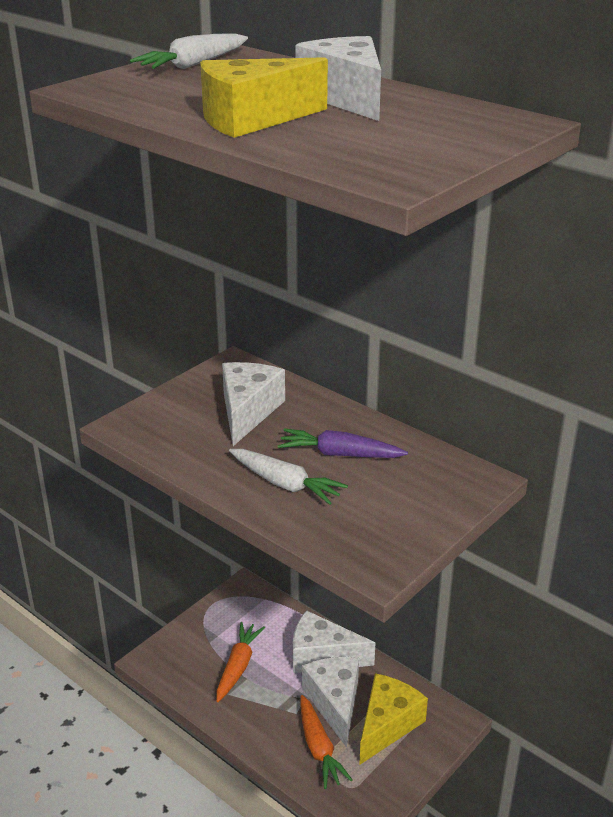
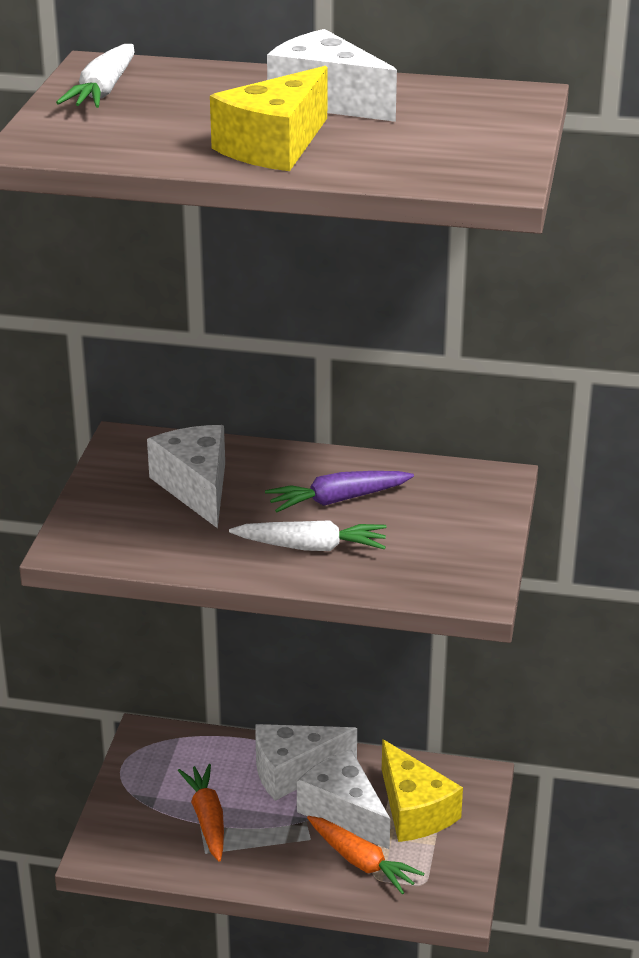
camera: 30 degrees left, 0 degrees up
(387, 725) = (414, 810): yellow cheese -> yellow cheese turned 150 degrees clockwise

